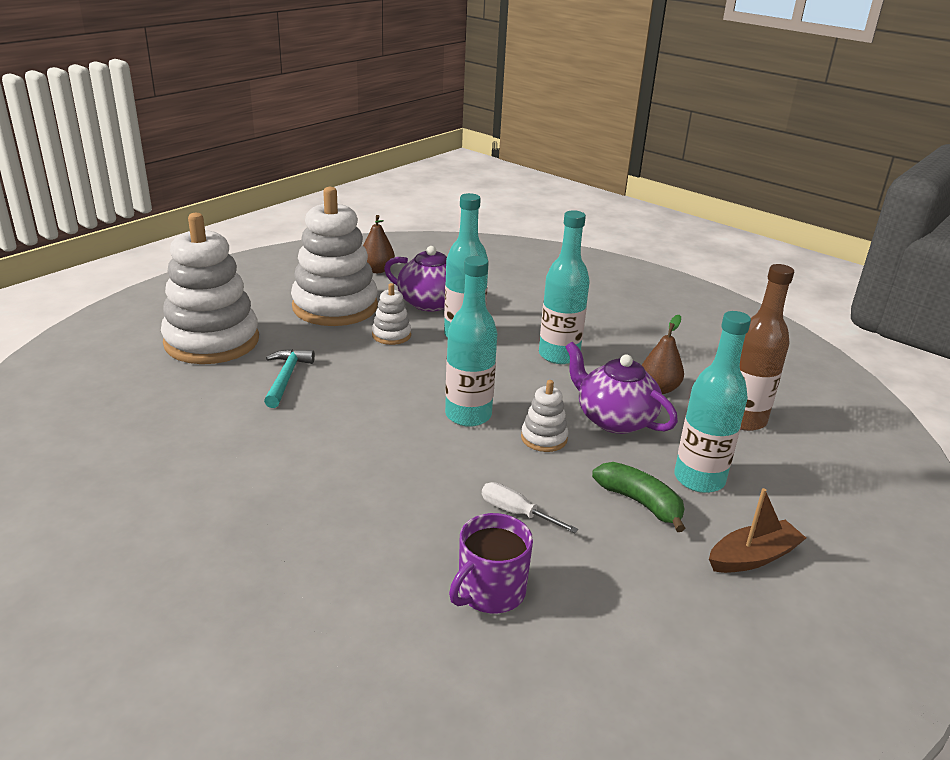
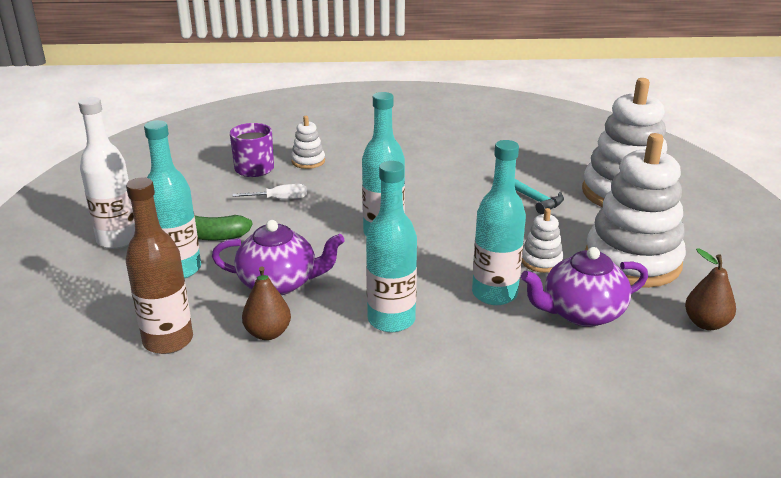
camera: 140 degrees right, 0 degrees up
(544, 438) = (314, 244): white stacking toy -> white stacking toy (308, 161)
(753, 557) = (118, 239): brown boat -> white bottle

